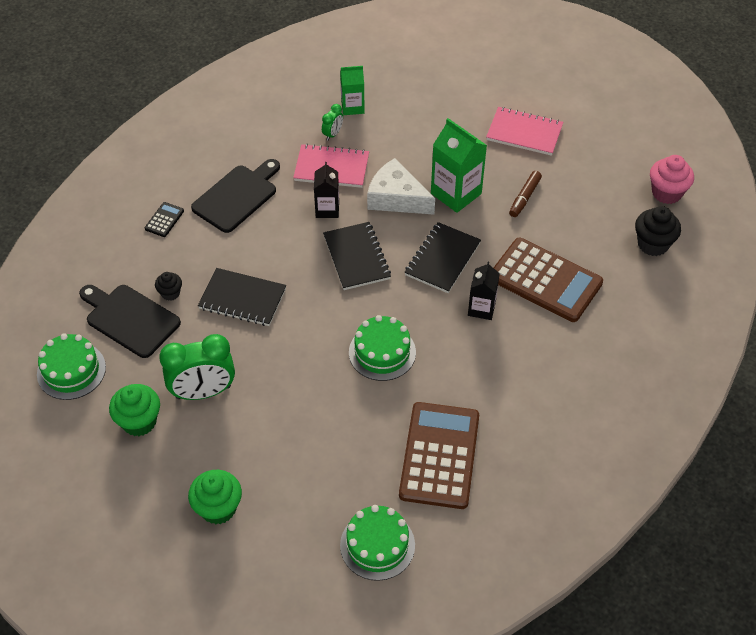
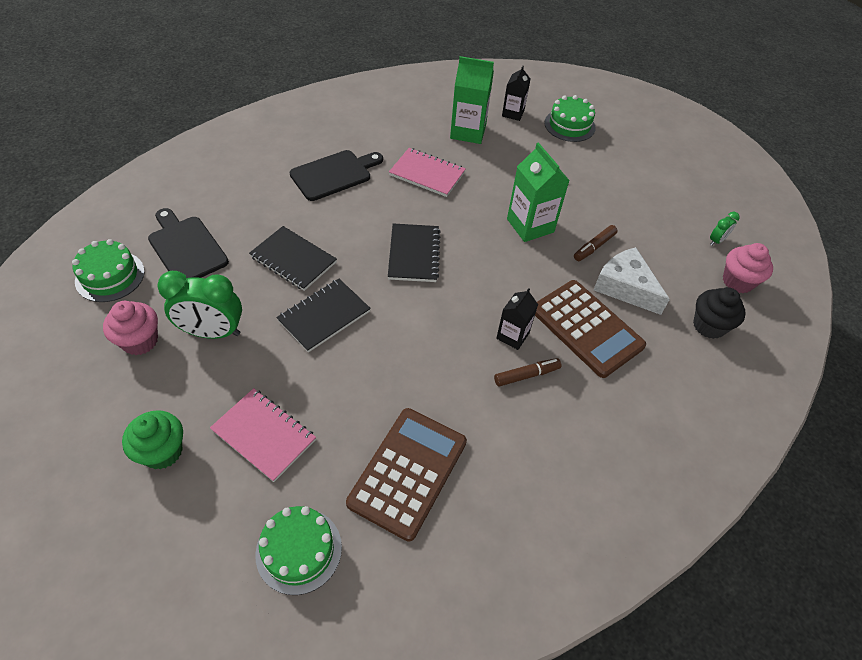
camera: 15 degrees right, 0 degrees up
(139, 421) = (140, 341): green cupcake -> pink cupcake
(164, 220) = (263, 175): black calculator -> none
(170, 293) = (233, 236): black cupcake -> none
(327, 209) = (407, 206): black carton -> black carton (513, 113)
(333, 134) = (441, 148): green clock -> green clock (716, 241)
(352, 107) = (468, 132): green carton -> green carton, size x1.62
(382, 352) = (397, 348): green cake -> green cake (569, 125)
(396, 198) = (473, 214): white cheese -> white cheese (625, 287)
(442, 259) = (493, 279): black notebook -> black notebook (324, 316)
(508, 340) = (526, 375): none -> brown marker
(524, 133) = (614, 192): pink notebook -> pink notebook (264, 435)

